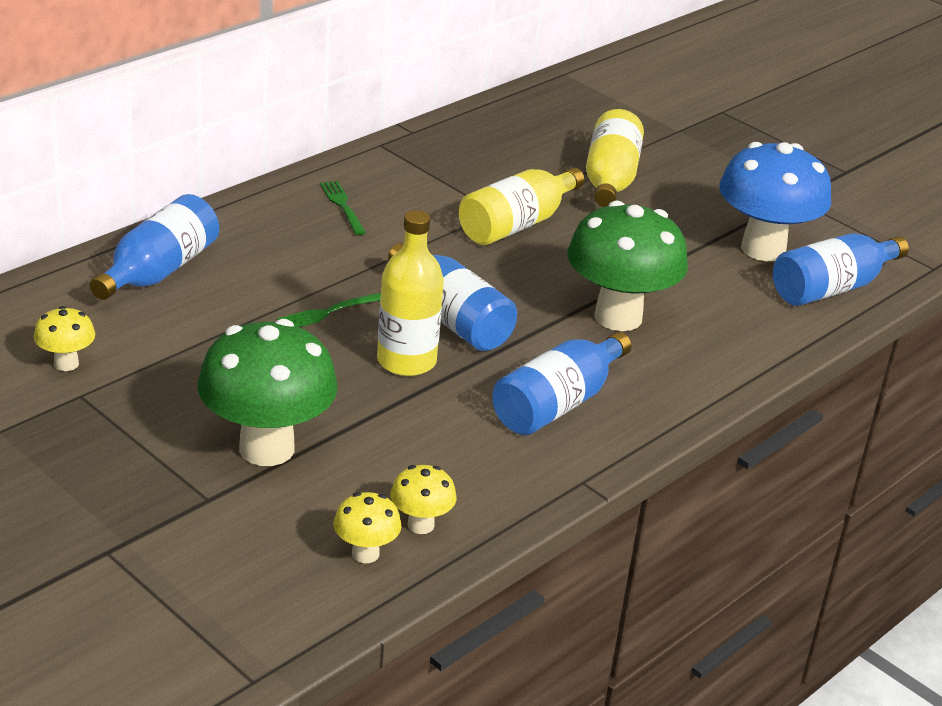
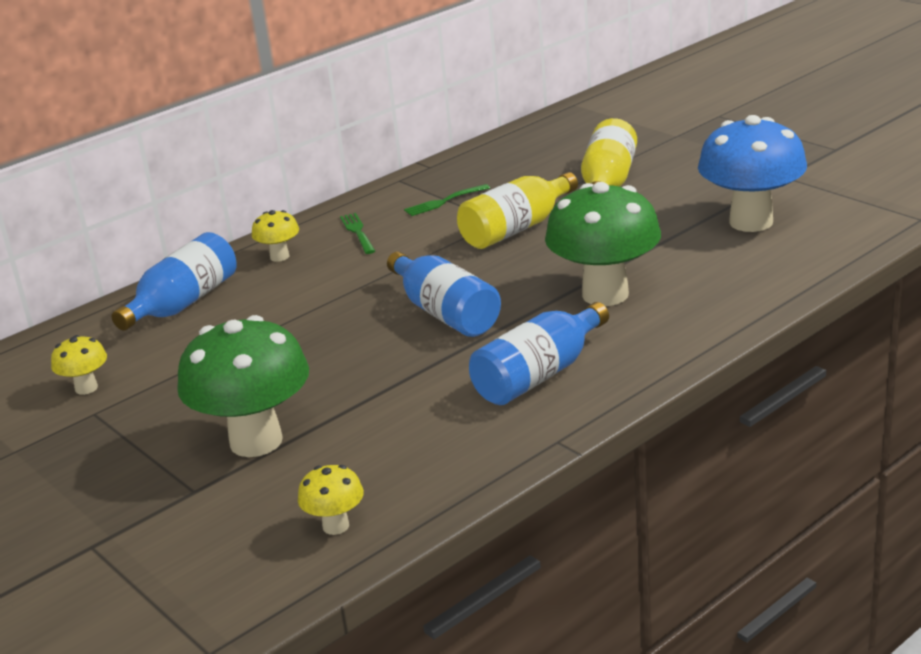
camera: 10 degrees right, 5 degrees down
(327, 312) = (330, 320): green fork -> green fork (444, 201)
(406, 361) = (398, 353): yellow bottle -> none
(420, 525) = (393, 495): yellow mushroom -> yellow mushroom (279, 257)
(832, 288) = (817, 247): blue bottle -> none

